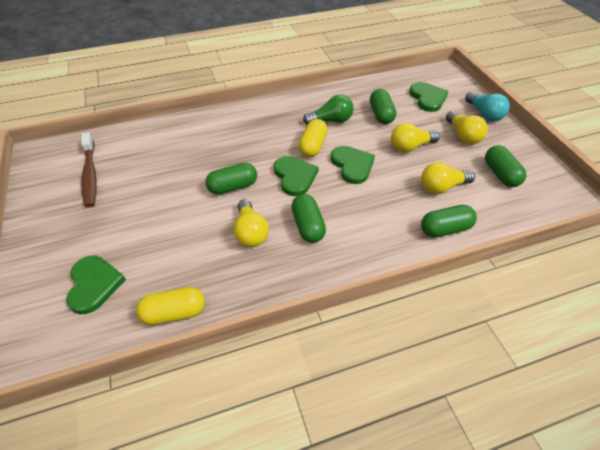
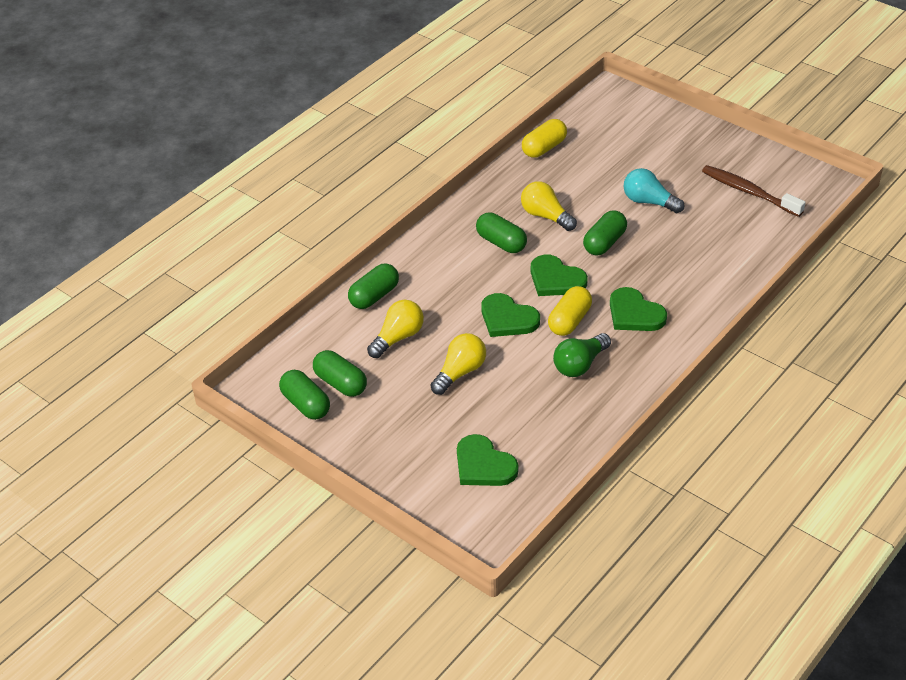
camera: 150 degrees right, 5 degrees down
(94, 285) = (622, 135): green heart -> green heart (634, 313)
(313, 146) = (569, 321): yellow capsule -> yellow capsule turned 45 degrees clockwise
(381, 114) = (526, 404): green capsule -> green capsule (306, 404)
(463, 136) = (405, 419): yellow light bulb -> none
(484, 114) = (393, 472): turquoise light bulb -> turquoise light bulb (649, 202)

